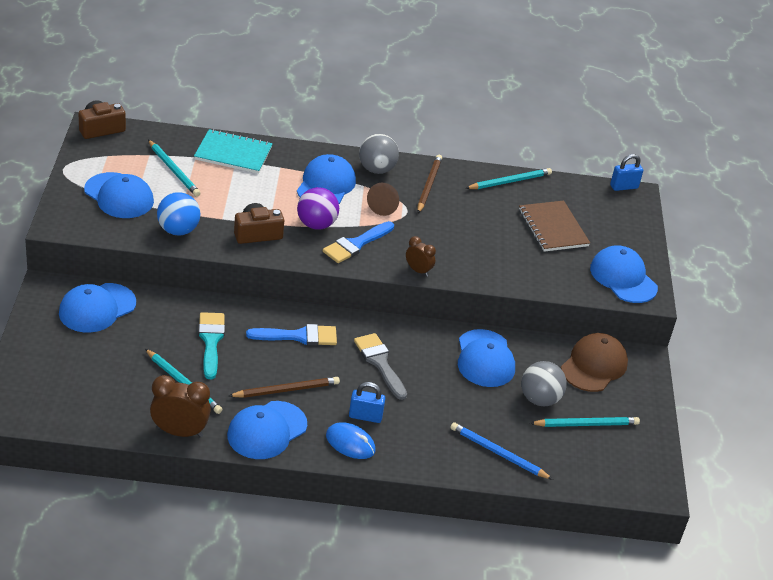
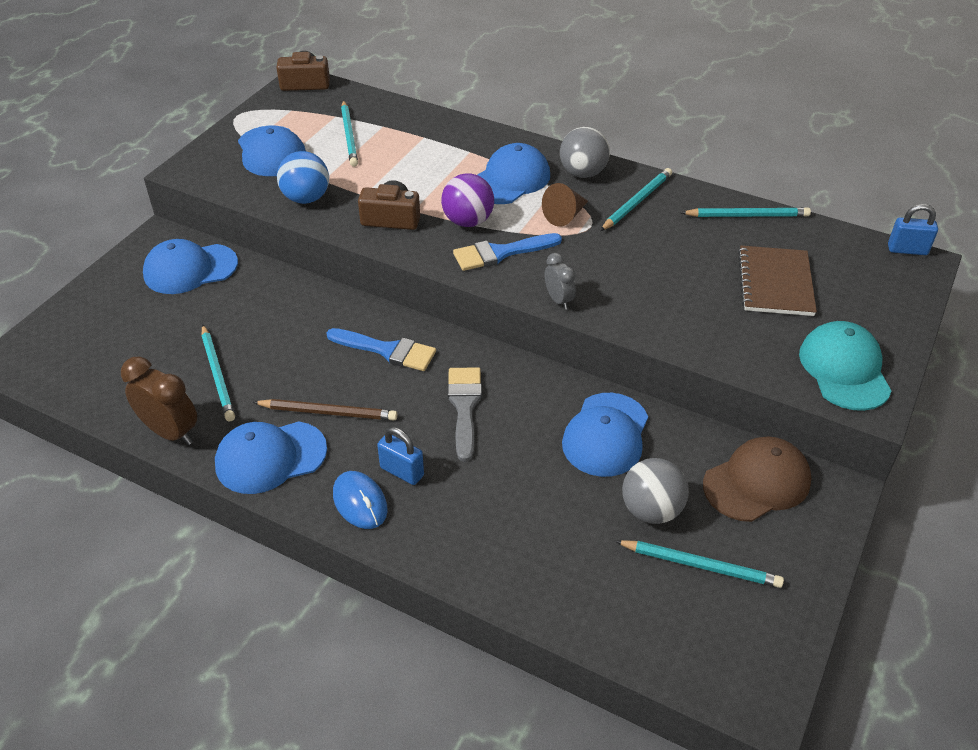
camera: 30 degrees right, 5 degrees up
(211, 341) = (283, 333): turquoise brush -> none
(233, 153) = (427, 129): turquoise notebook -> none
(418, 271) = (558, 300): brown clock -> grey clock
(428, 185) = (636, 202): brown pencil -> turquoise pencil
(498, 453) = (548, 572): blue pencil -> none
(623, 278) = (844, 369): blue cap -> turquoise cap

